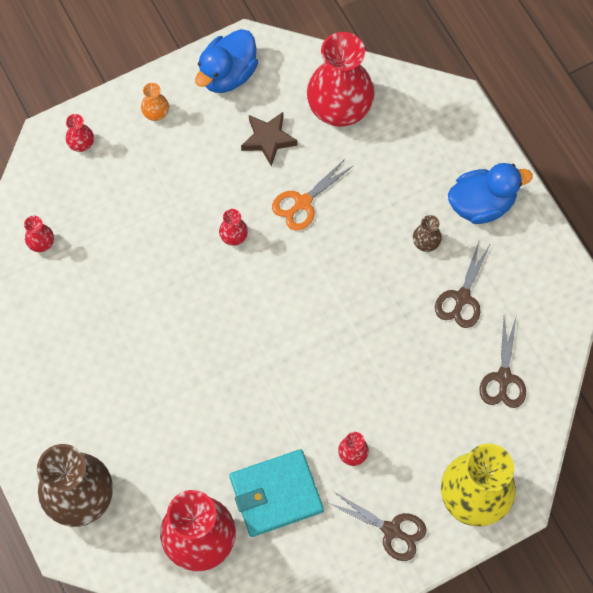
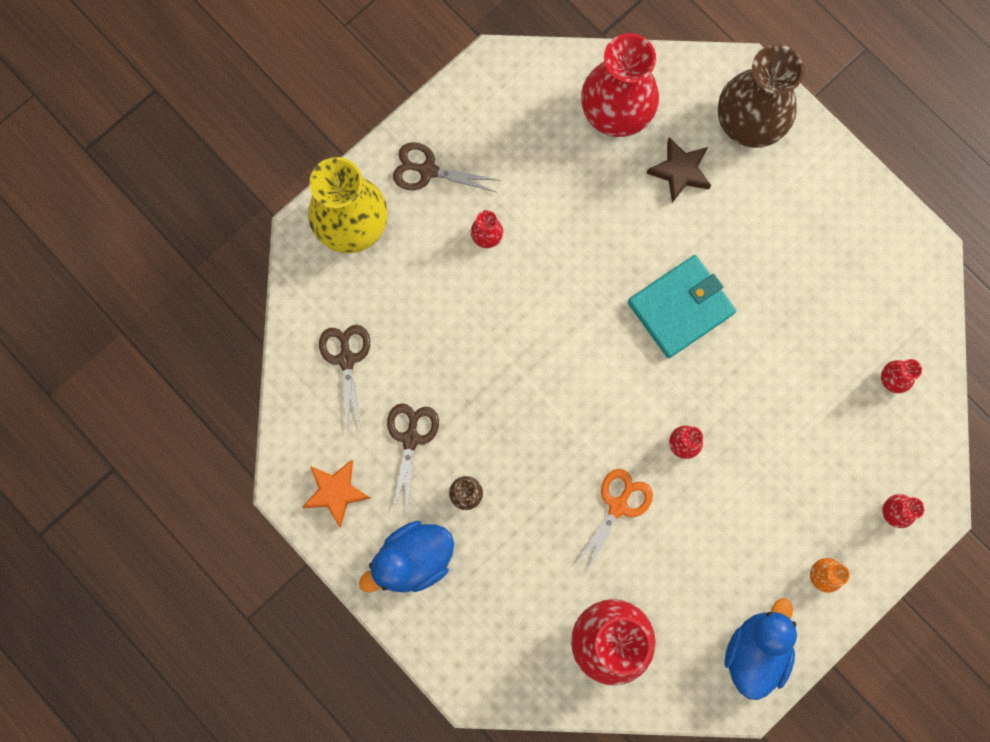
camera: 165 degrees right, 10 degrees up
(268, 139) = (681, 576): brown star -> brown star (680, 171)
(276, 494) = (554, 176): turquoise wallet -> turquoise wallet (680, 308)
(534, 271) = (336, 492): none -> orange star

